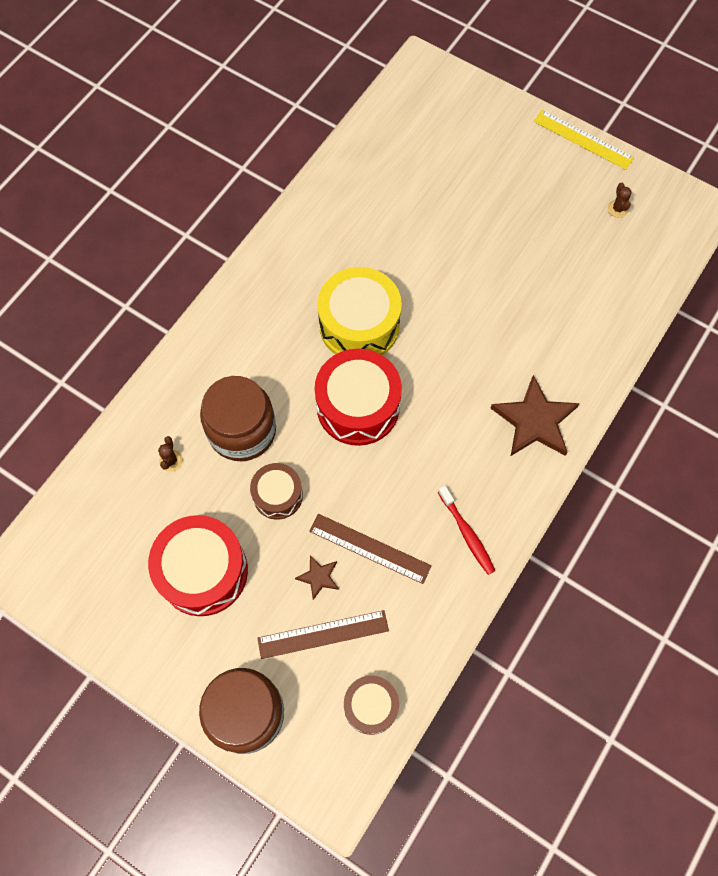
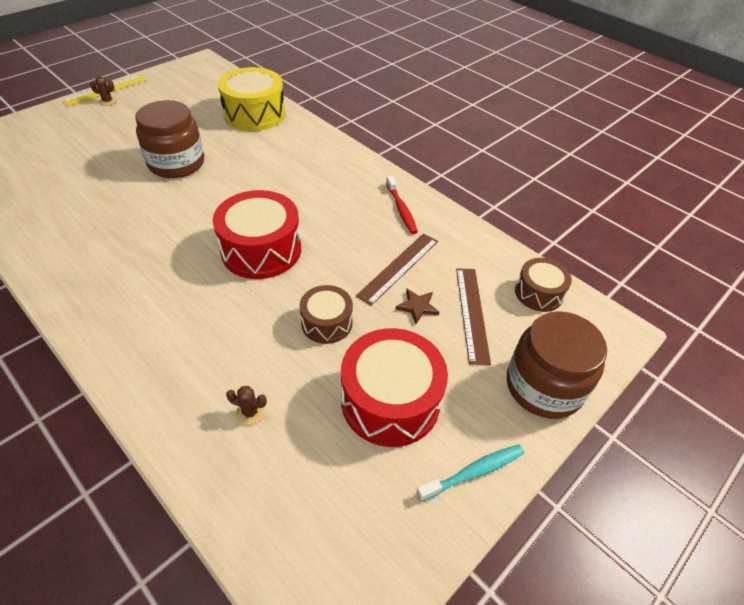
camera: 80 degrees left, 20 degrees down
(147, 653) = (473, 472): none -> turquoise toothbrush
(242, 431) = (244, 340): brown jar -> brown jar (176, 163)
(359, 325) = (181, 234): yellow drum -> yellow drum (254, 114)
(467, 533) = (401, 209): red toothbrush -> red toothbrush turned 90 degrees clockwise
(534, 421) = (321, 158): brown star -> none
(617, 209) = (176, 89): brown cactus -> brown cactus (108, 101)

